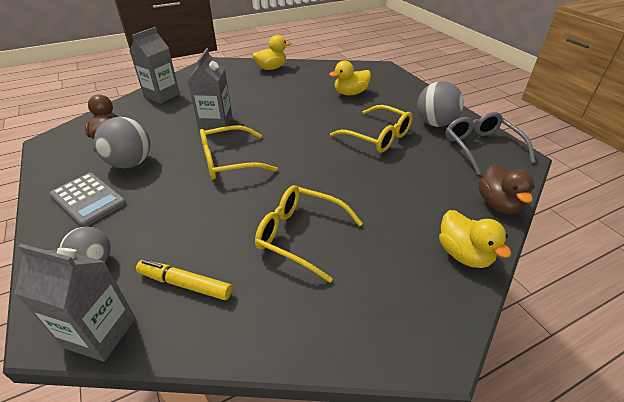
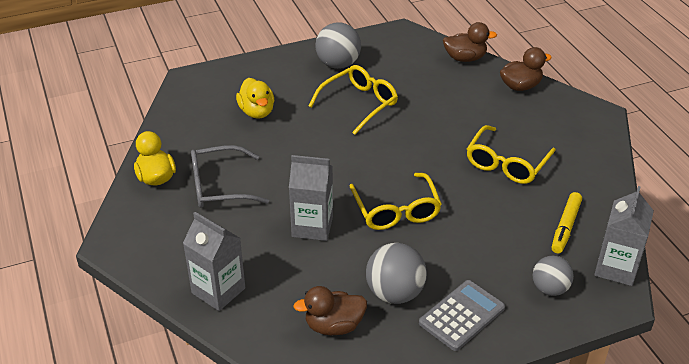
camera: 85 degrees left, 0 degrees up
(464, 254) = (520, 86): yellow duck -> brown duck
(481, 147) = (385, 47): grey glasses -> grey glasses (219, 186)

